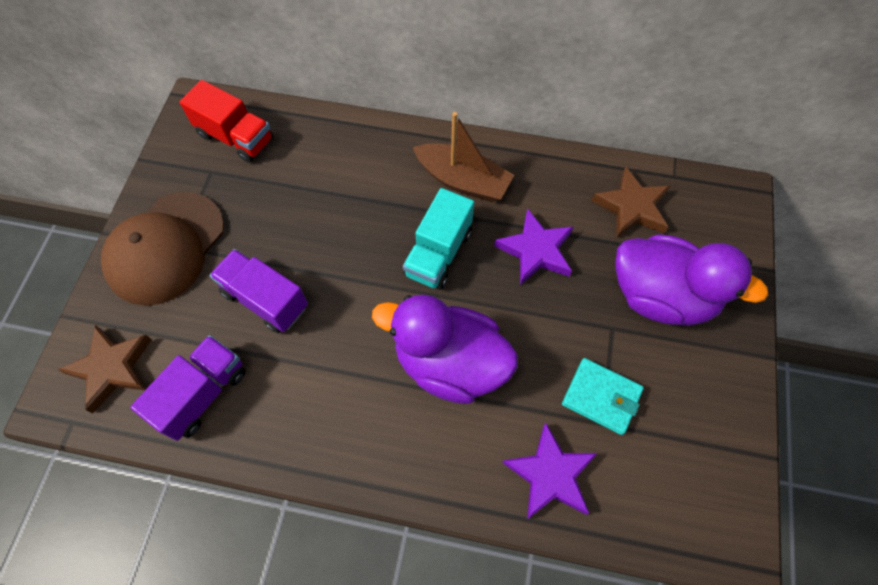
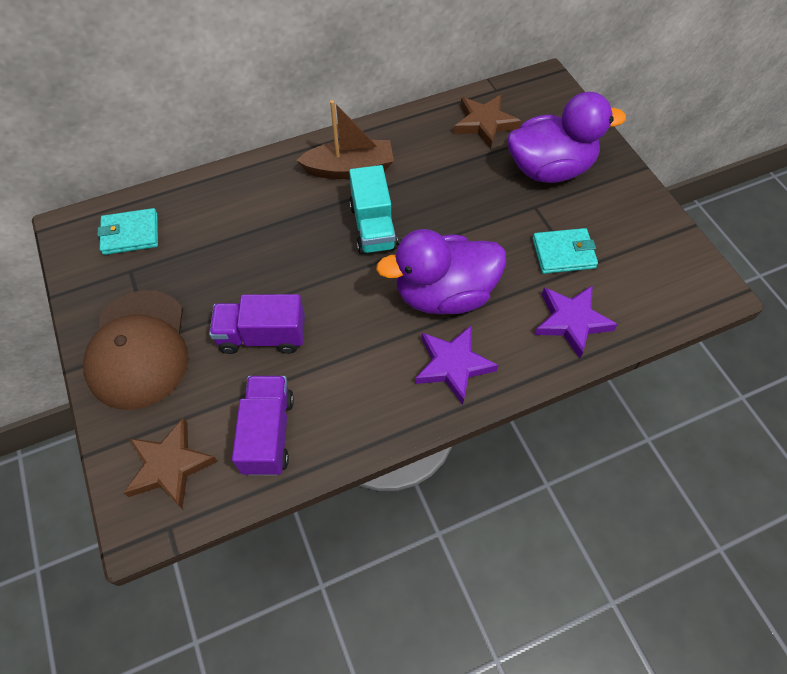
camera: 35 degrees left, 5 degrees down
(236, 137) = (130, 234): red truck -> turquoise wallet
(536, 250) = (442, 186): purple star -> purple star (453, 365)

